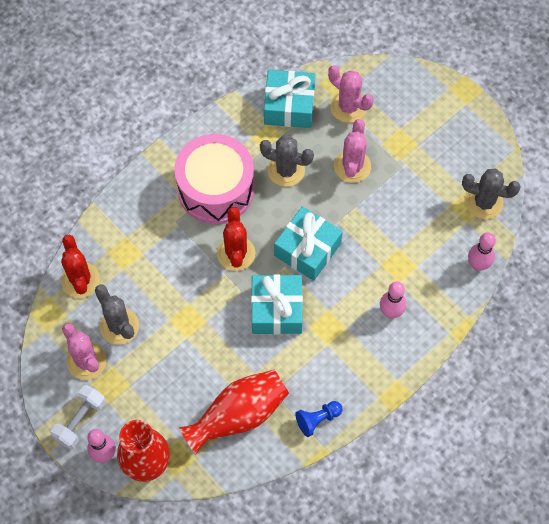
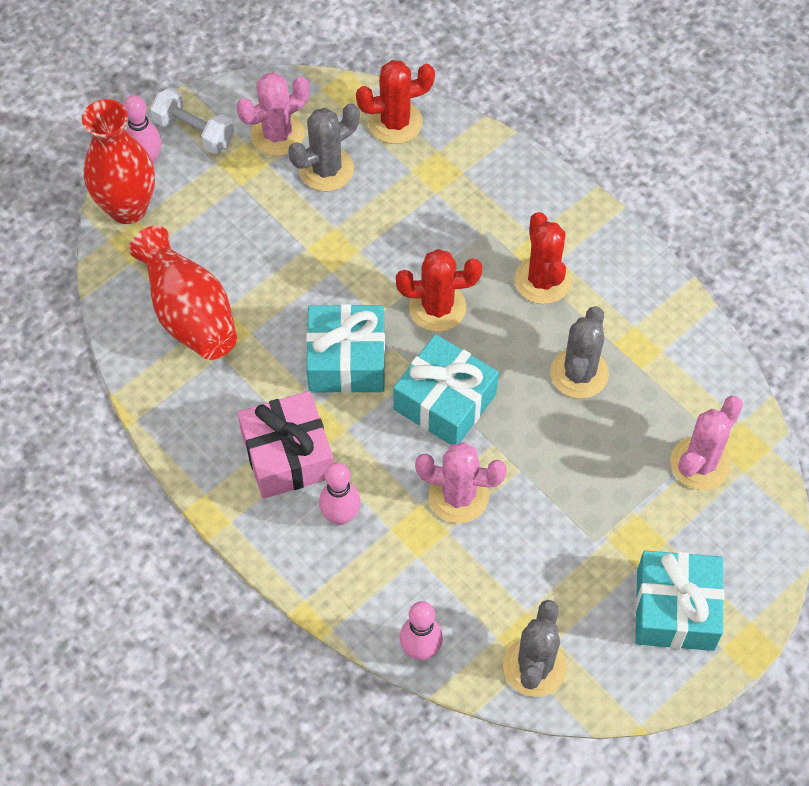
camera: 90 degrees right, 5 degrees down
(216, 189) = (542, 280): pink drum -> red cactus
(289, 106) = (693, 378): turquoise gift -> turquoise gift (675, 609)
(317, 419) = (176, 412): blue pawn -> none
(348, 346) = (287, 455): none -> pink gift
(352, 166) = (591, 467): pink cactus -> pink cactus (458, 496)

